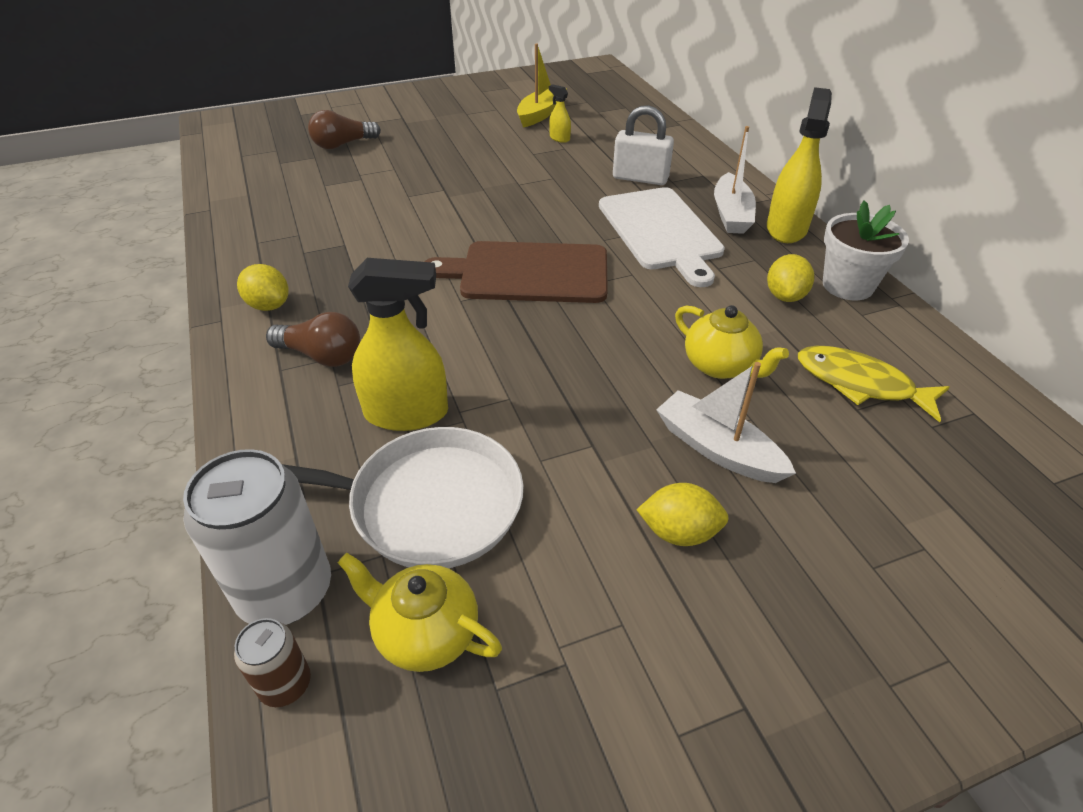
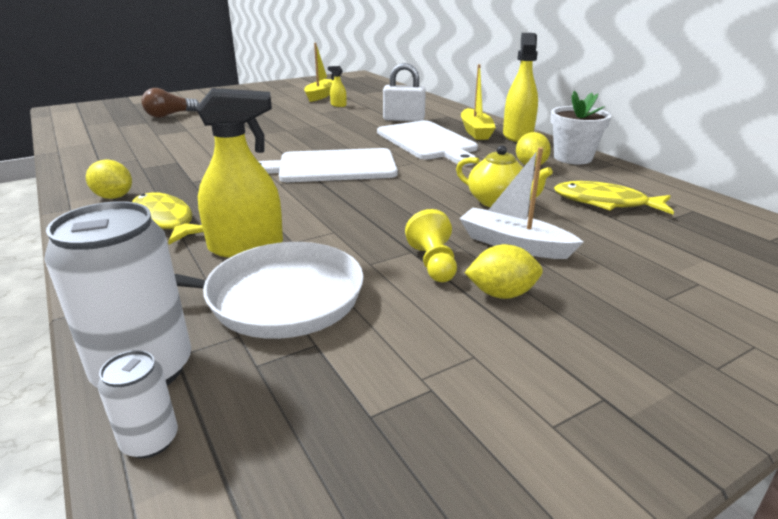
camera: 10 degrees left, 15 degrees down
(285, 684) = (150, 440): brown can -> white can
(322, 356) = (165, 221): brown light bulb -> yellow fish
(425, 633) = (291, 384): yellow teapot -> none
(528, 273) = (332, 166): brown cutting board -> white cutting board
(613, 470) = (433, 263): none -> yellow pawn
(731, 214) = (475, 131): white boat -> yellow boat

